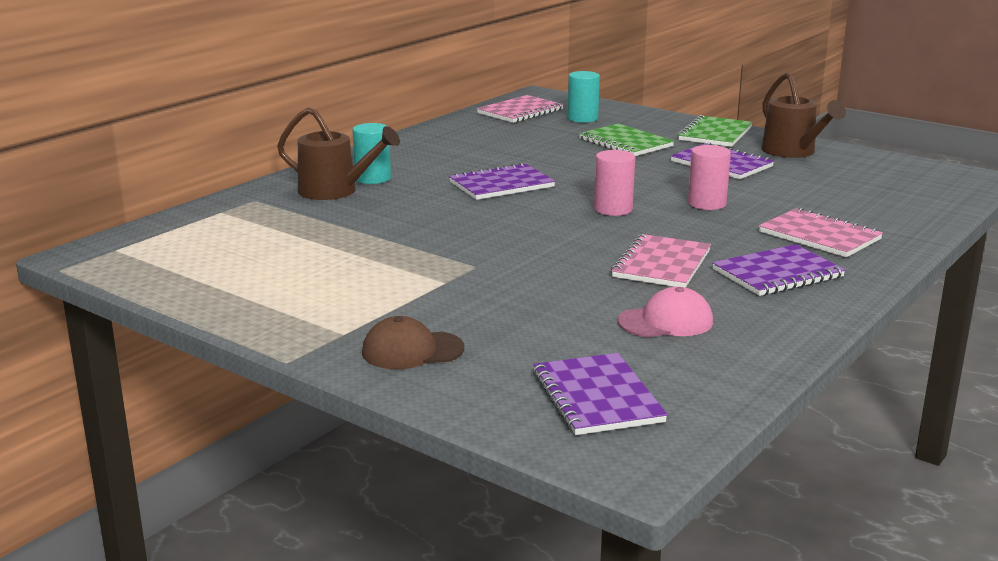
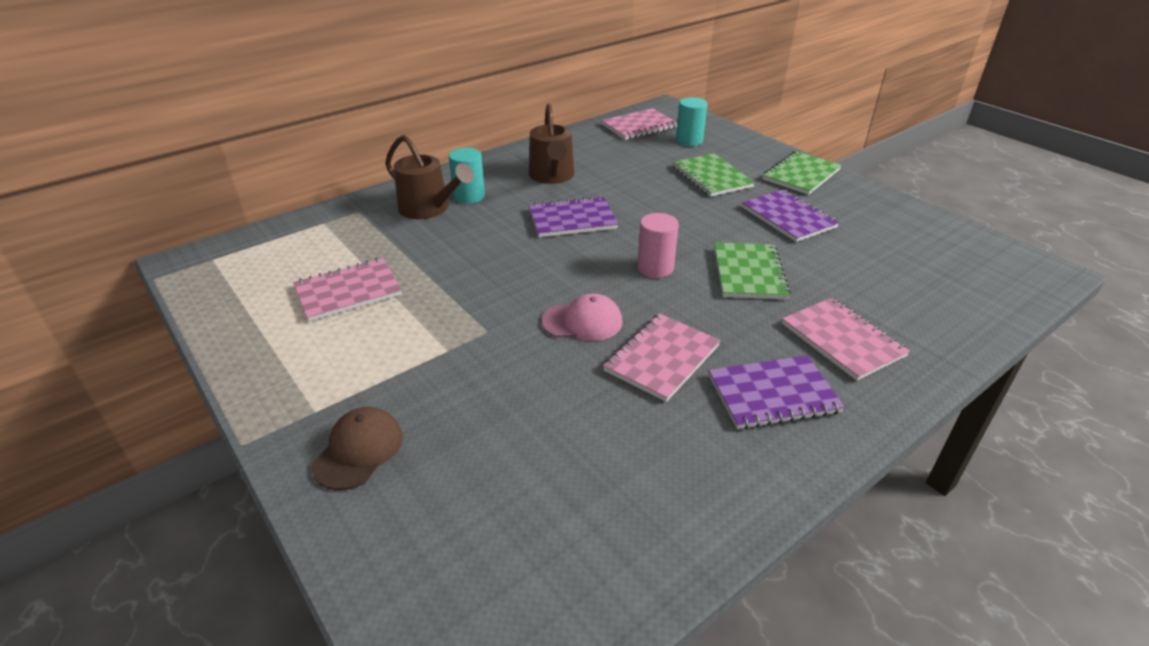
camera: 15 degrees right, 15 degrees up
(300, 256) = (348, 291): none -> pink notebook
(412, 350) = (358, 450): brown cap -> brown cap turned 105 degrees clockwise
(597, 397) = (489, 571): purple notebook -> none
(666, 321) = (622, 453): pink cap -> pink cap (582, 322)
(707, 203) = (748, 273): pink cylinder -> green notebook
(792, 152) = (866, 209): brown watering can -> brown watering can (552, 176)

